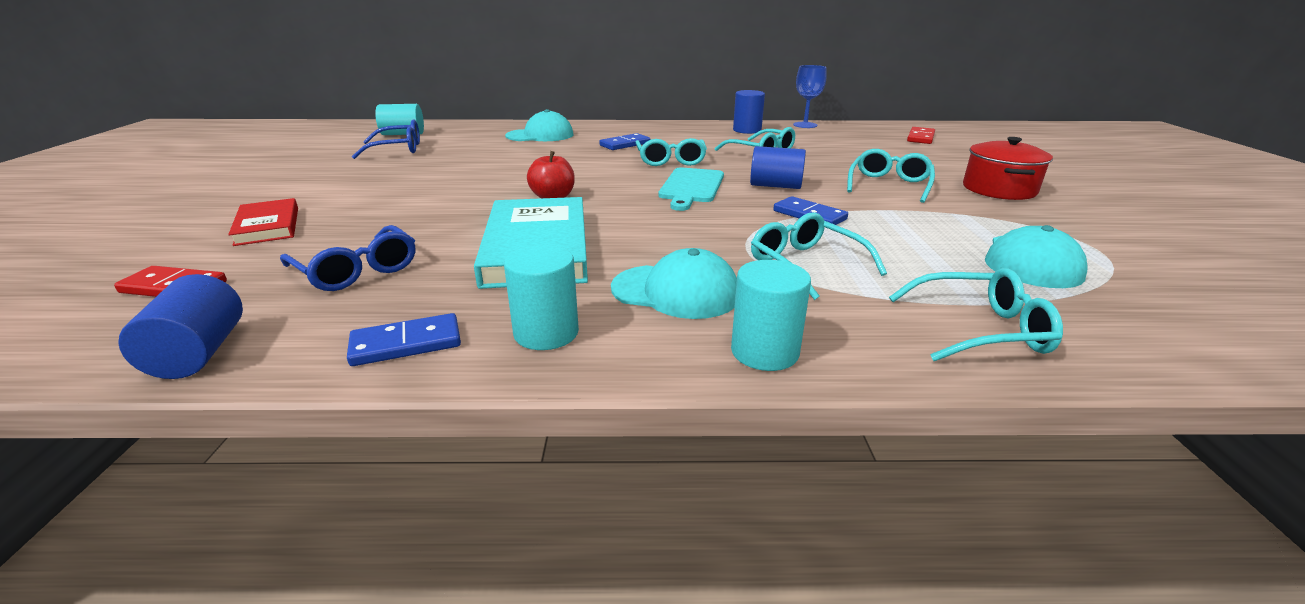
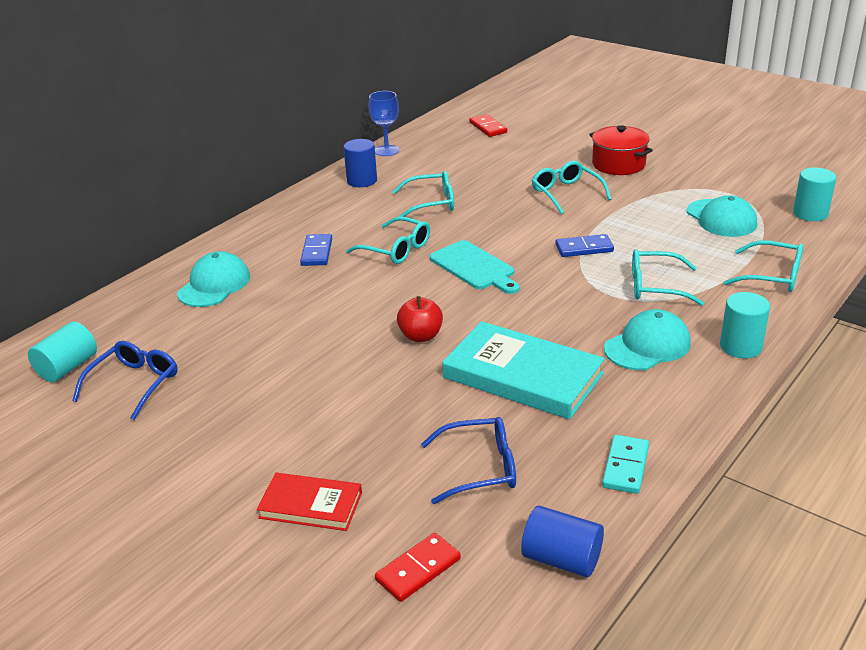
camera: 50 degrees left, 5 degrees up
(406, 343) = (625, 466): blue domino -> turquoise domino
(546, 333) = (658, 410): turquoise cylinder -> turquoise cylinder (810, 213)
(775, 186) = (515, 233): blue cylinder -> none
(980, 329) = (772, 276): turquoise glasses -> turquoise glasses turned 75 degrees clockwise

